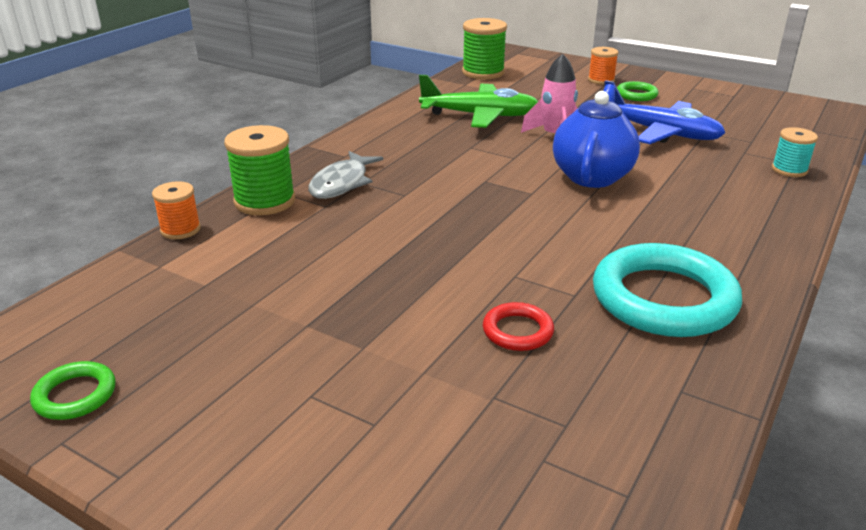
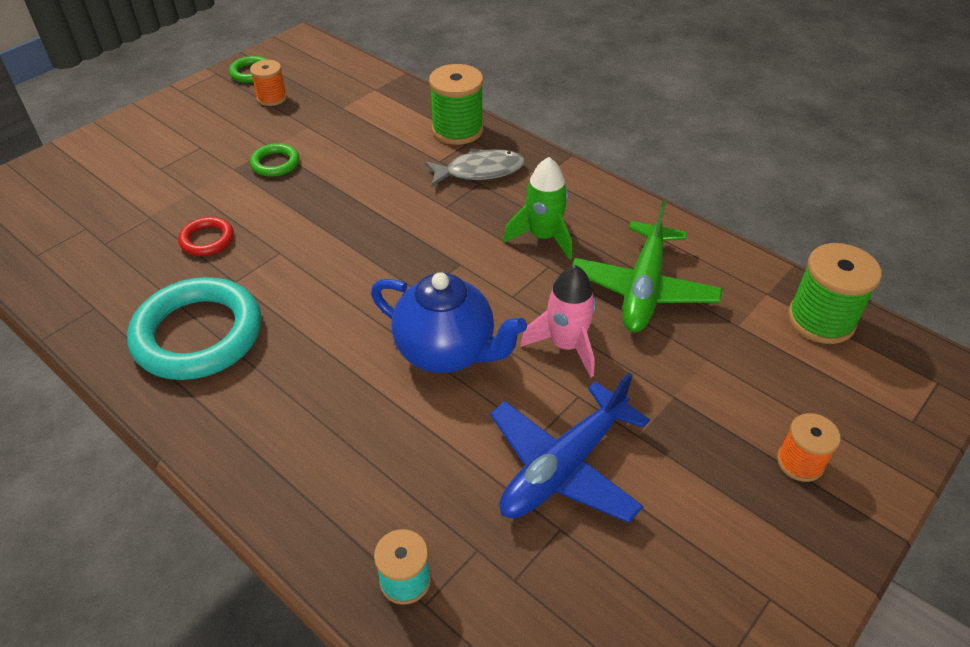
camera: 100 degrees right, 15 degrees up
(180, 230) = (423, 94): orange spool -> orange spool (272, 98)
(342, 183) = (479, 171): grey fish -> grey fish turned 135 degrees clockwise
(434, 150) = (543, 237): none -> green rocket
(636, 95) = (728, 491): green ring -> green ring (275, 163)

